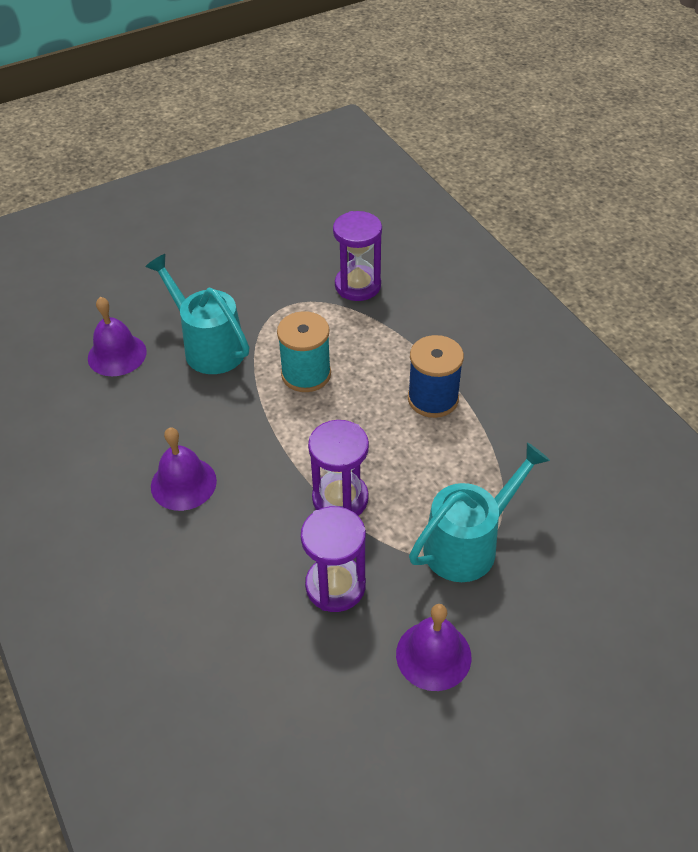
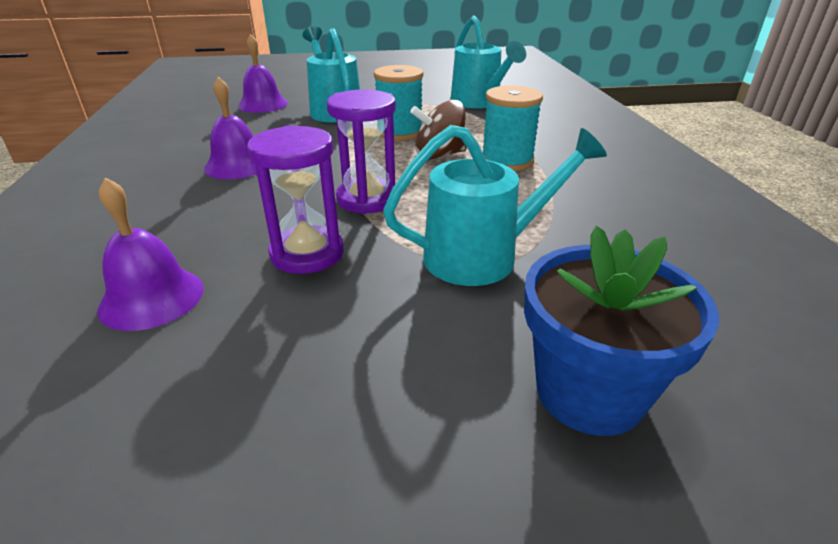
camera: 20 degrees right, 15 degrees down
(357, 286) = (479, 103): purple hourglass -> turquoise watering can
(366, 407) = (439, 155): none -> brown spinning top
(433, 399) = (507, 161): blue spool -> turquoise spool
(433, 655) = (370, 340): purple bell -> purple bell (152, 298)
(580, 649) = (589, 392): none -> blue flower pot

